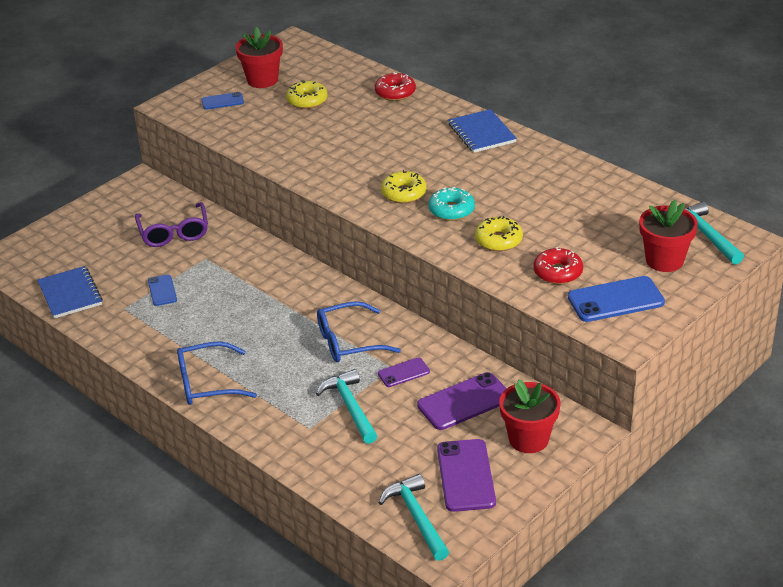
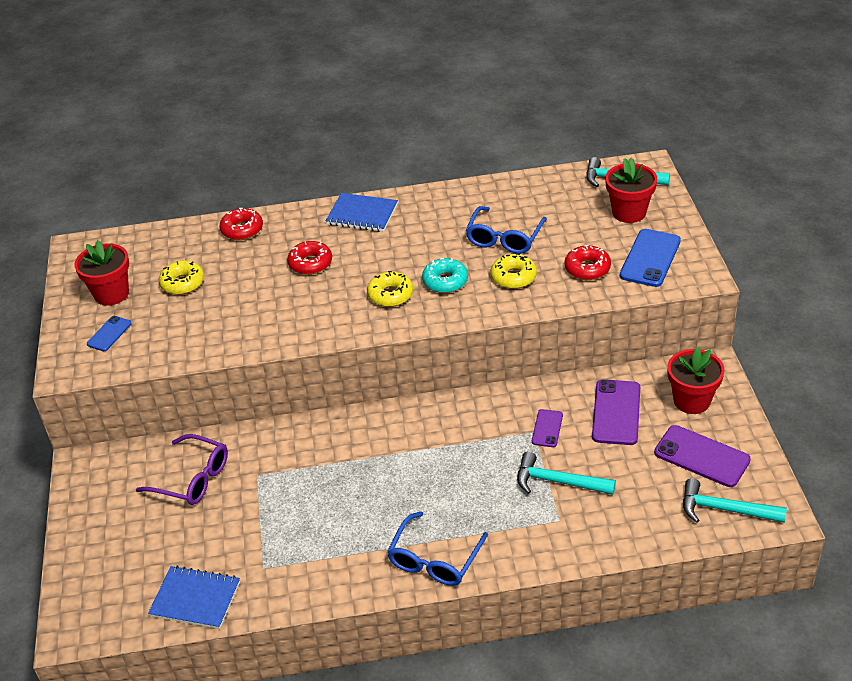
camera: 50 degrees left, 5 degrees up
(162, 290) = (269, 528): blue phone -> none
(348, 342) = (474, 441): blue glasses -> blue glasses (504, 238)
(395, 140) = (310, 263): none -> red donut

